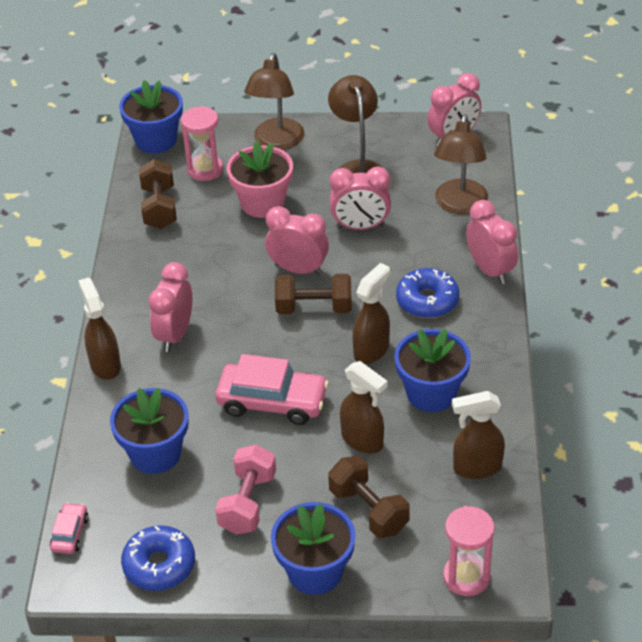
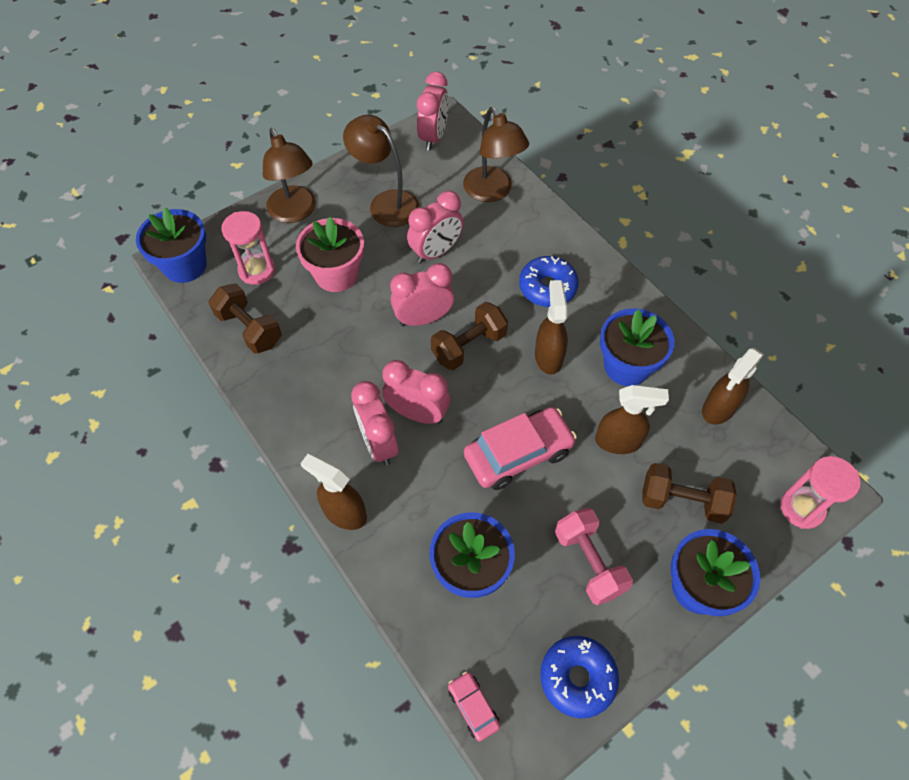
camera: 40 degrees left, 15 degrees up
(490, 270) = (566, 235): pink clock -> pink clock (417, 413)

